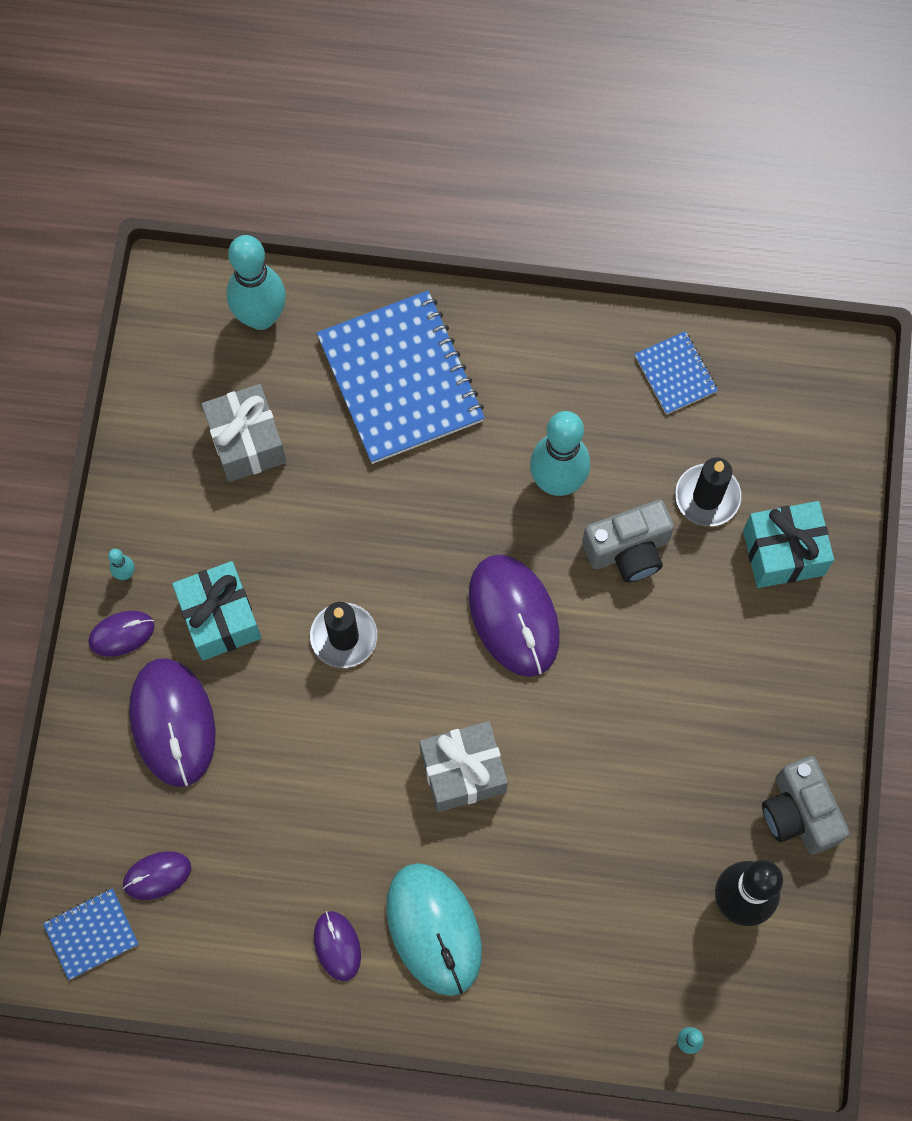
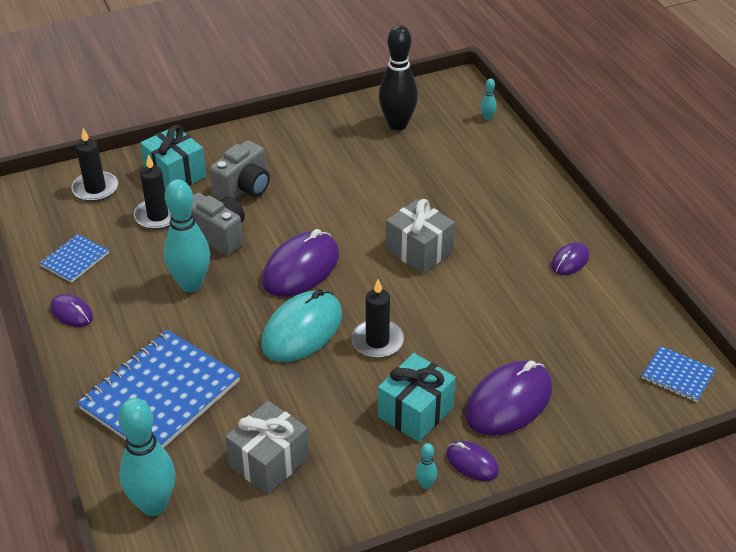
camera: 120 degrees left, 30 degrees down
(157, 876) = (611, 361): purple mouse -> purple mouse (71, 312)
(434, 929) = (521, 226): turquoise mouse -> turquoise mouse (302, 330)
(799, 813) = (331, 120): grey camera -> grey camera (244, 188)
(805, 445) = (95, 189): none -> black candle

